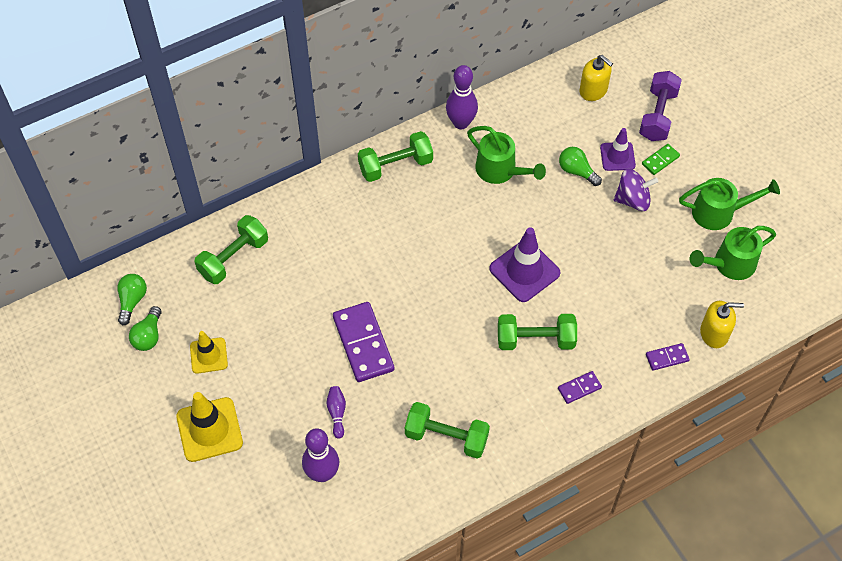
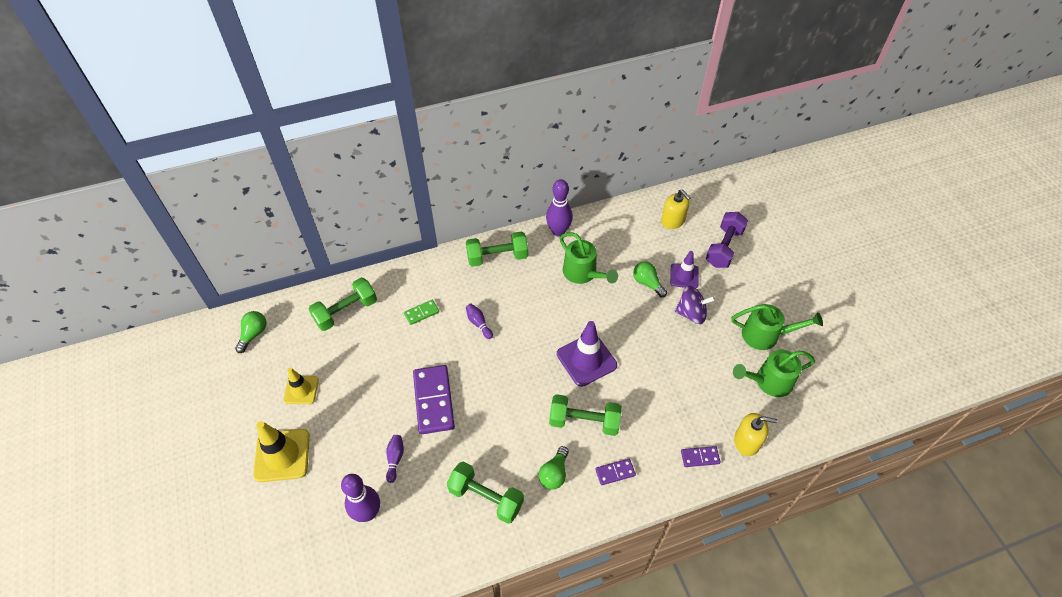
camera: 10 degrees right, 5 degrees down
(148, 336) = (257, 365): green light bulb -> green light bulb (554, 473)
(393, 248) = (479, 323): none -> purple bowling pin
(660, 160) = (720, 284): green domino -> green domino (421, 313)

